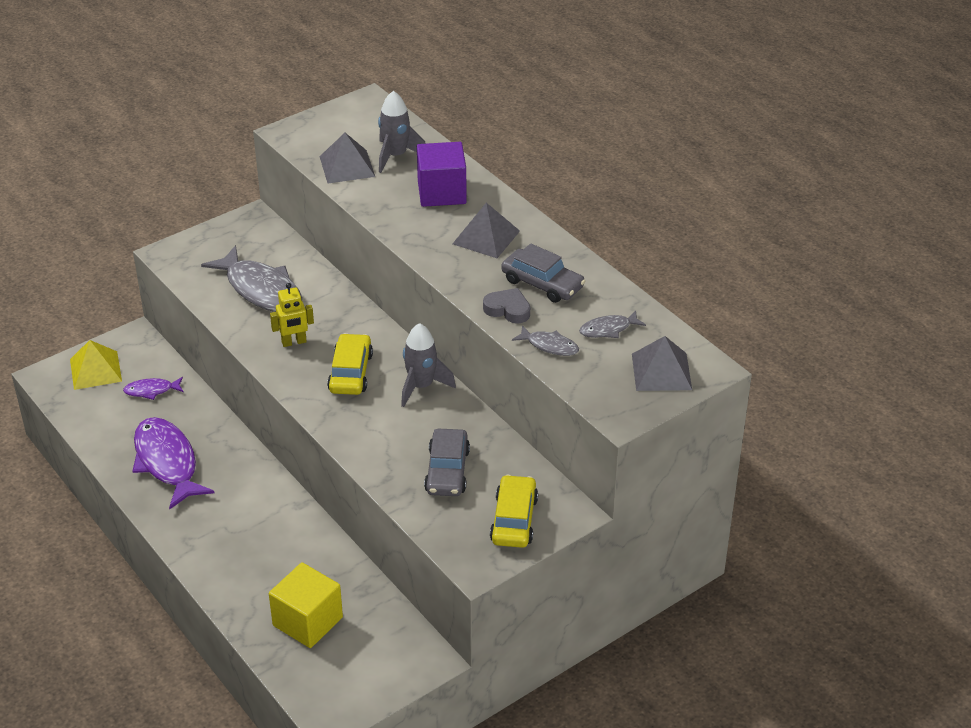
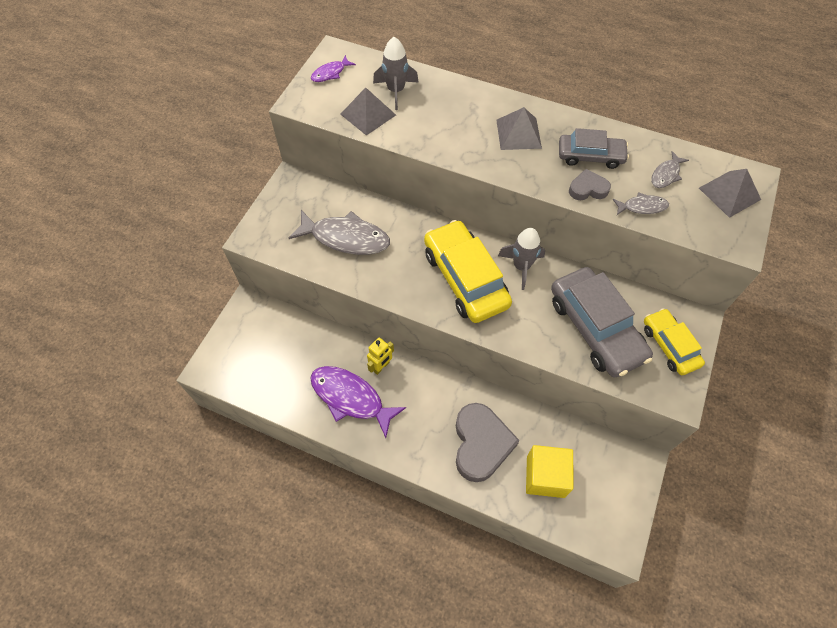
camera: 30 degrees left, 20 degrees up
(96, 370) = (239, 346): yellow pyramid -> none
(151, 390) = (293, 344): purple fish -> purple fish (330, 73)
(265, 562) = (481, 444): none -> grey heart
(294, 342) = (405, 272): yellow robot -> yellow robot (381, 366)
(350, 372) = (465, 278): yellow car -> yellow car, size x1.70
(441, 192) = (455, 109): purple cube -> none
(447, 471) = (595, 328): grey car -> grey car, size x1.70

